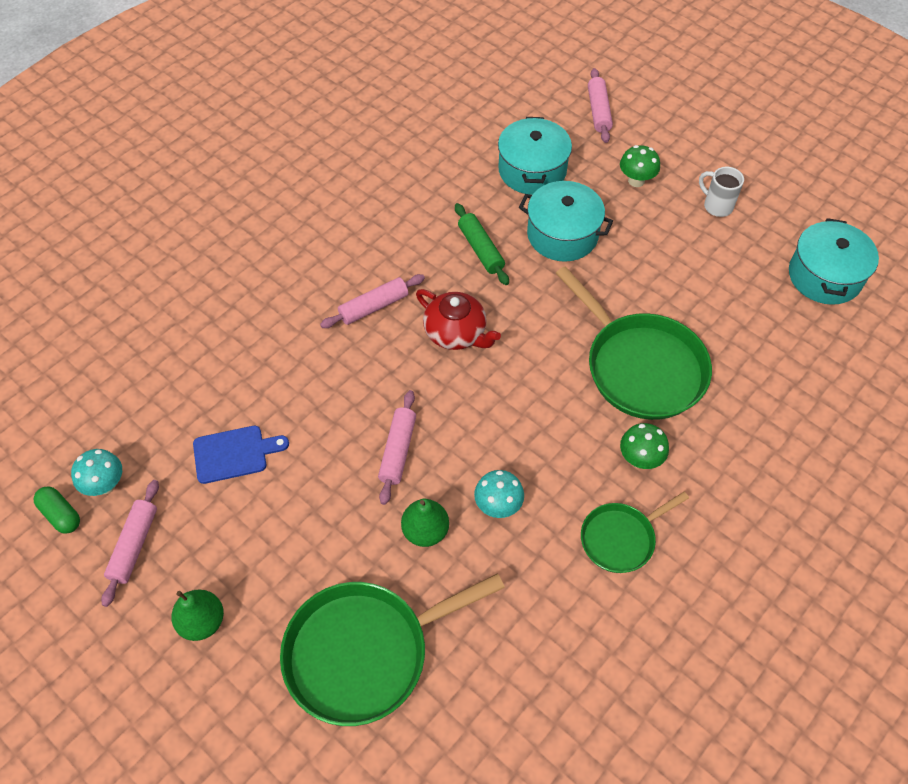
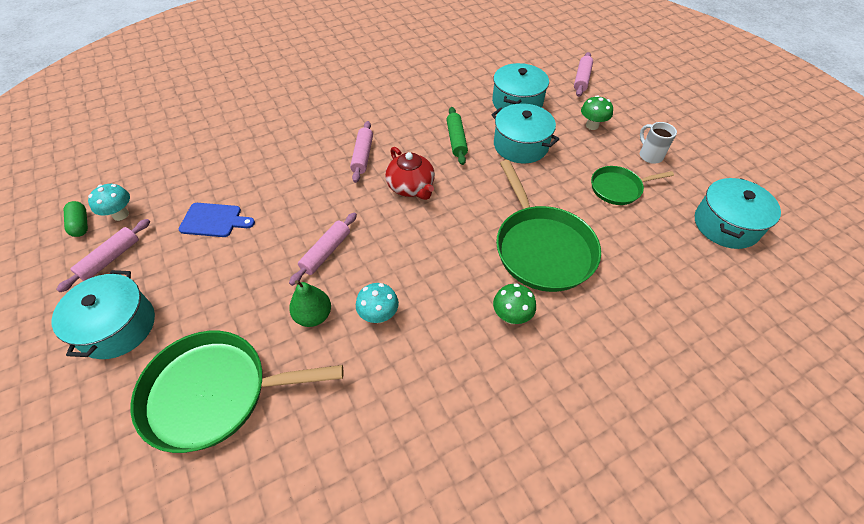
camera: 20 degrees right, 5 degrees down
(202, 621) = (117, 326): green pear -> turquoise pot
(374, 307) = (362, 156): pink rolling pin -> pink rolling pin turned 75 degrees counterclockwise
(621, 538) = (466, 374): green pan -> green pan (618, 188)

